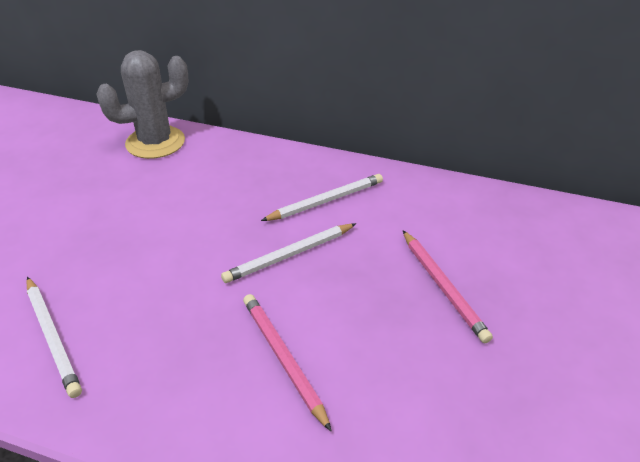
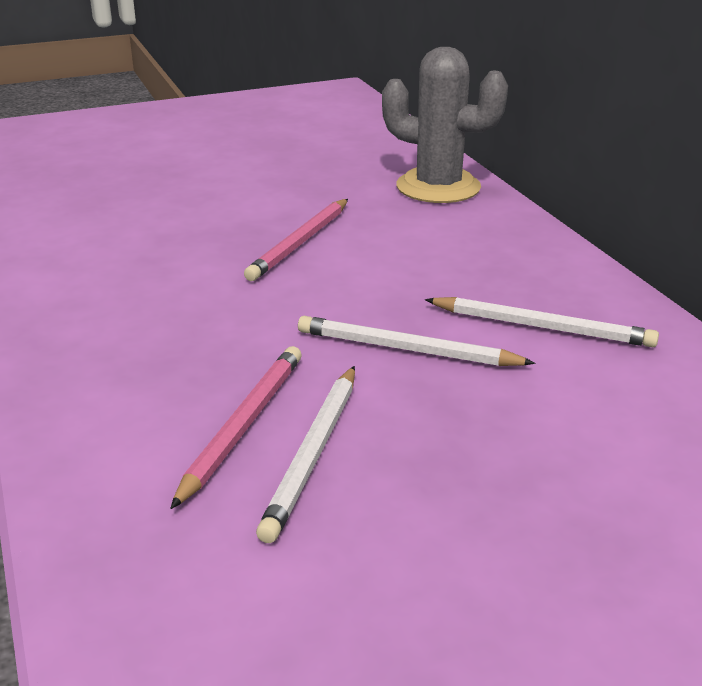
camera: 50 degrees right, 10 degrees down
(52, 337) = (106, 283): white pencil -> white pencil (313, 453)
(442, 286) = (544, 495): pink pencil -> pink pencil (300, 242)

